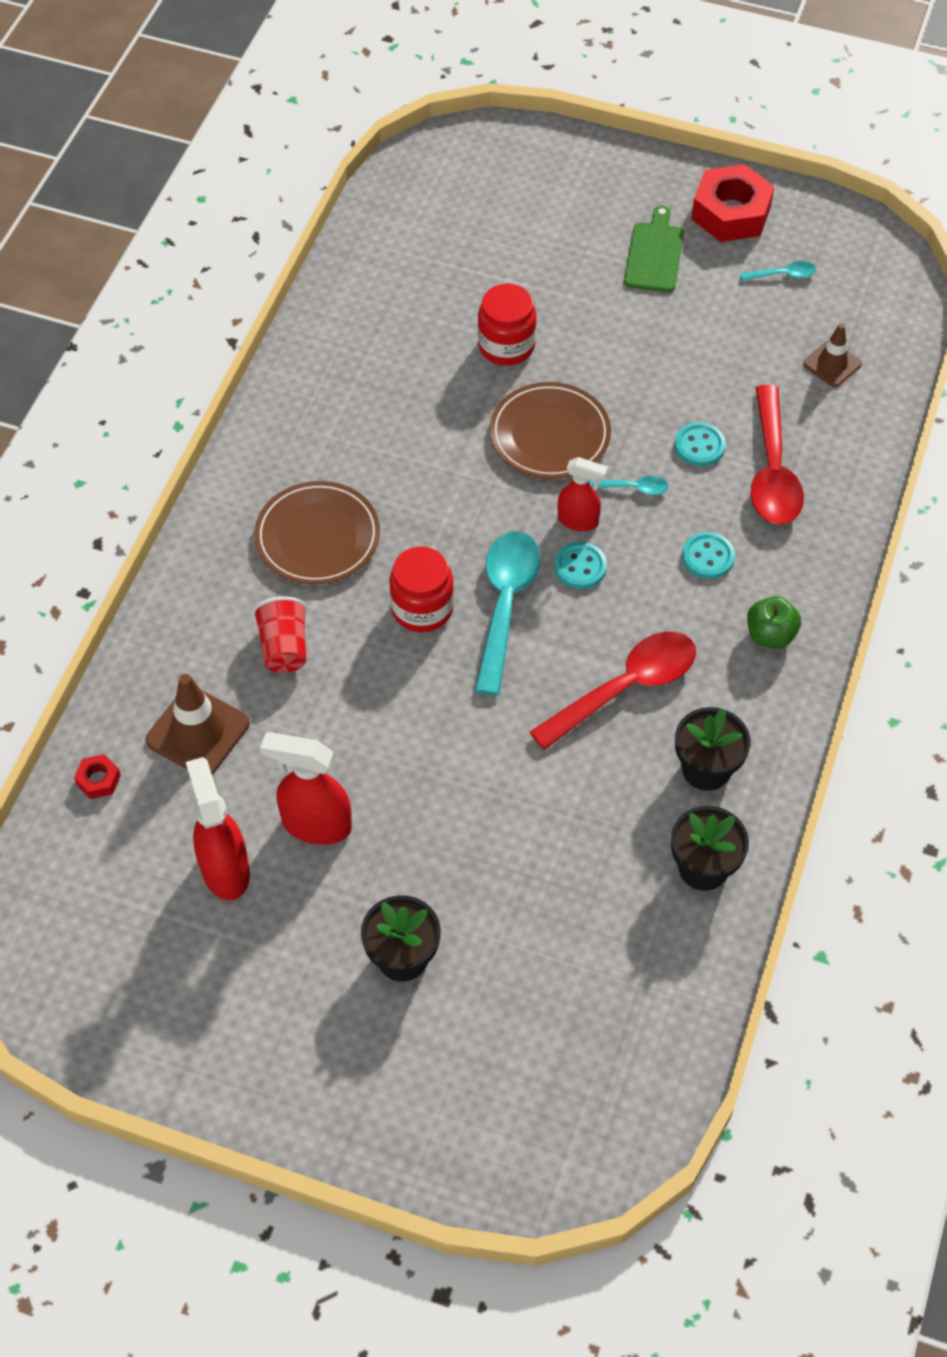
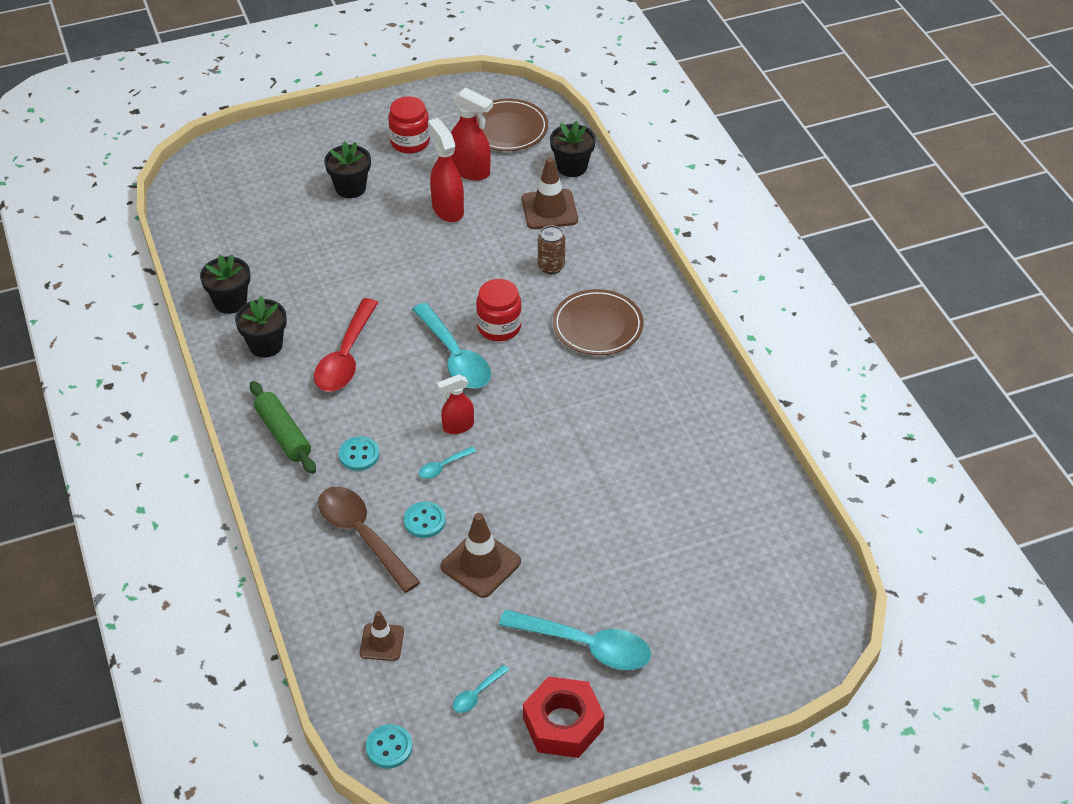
camera: 140 degrees right, 10 degrees down
(98, 780) = (572, 167): red nut -> black flower pot
(284, 647) = (551, 267): red cup -> brown can
(315, 824) = (447, 209): red spray bottle -> red spray bottle turned 90 degrees counterclockwise
(506, 346) = (615, 506): red jar -> red jar (410, 142)
(550, 435) = (527, 466): brown plate -> brown plate (508, 129)
(580, 567) = (431, 402): turquoise button -> turquoise button (389, 747)
(654, 254) = (585, 645): green cutting board -> turquoise spoon
(682, 373) = (480, 564): none -> brown traffic cone
(770, 635) = (283, 434): green apple -> green rolling pin
(772, 470) = (362, 535): red spoon -> brown spoon

